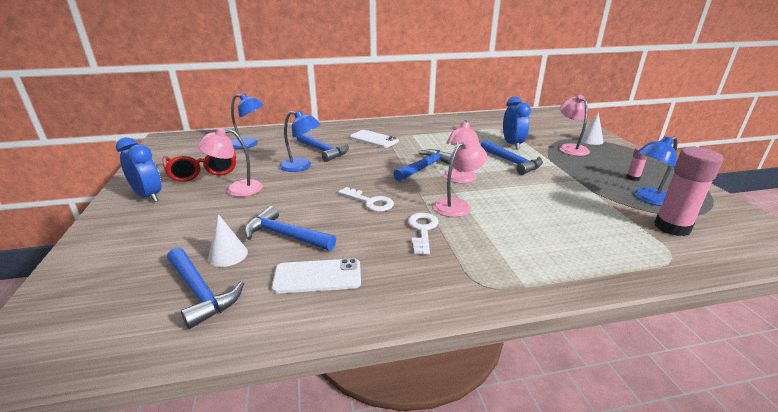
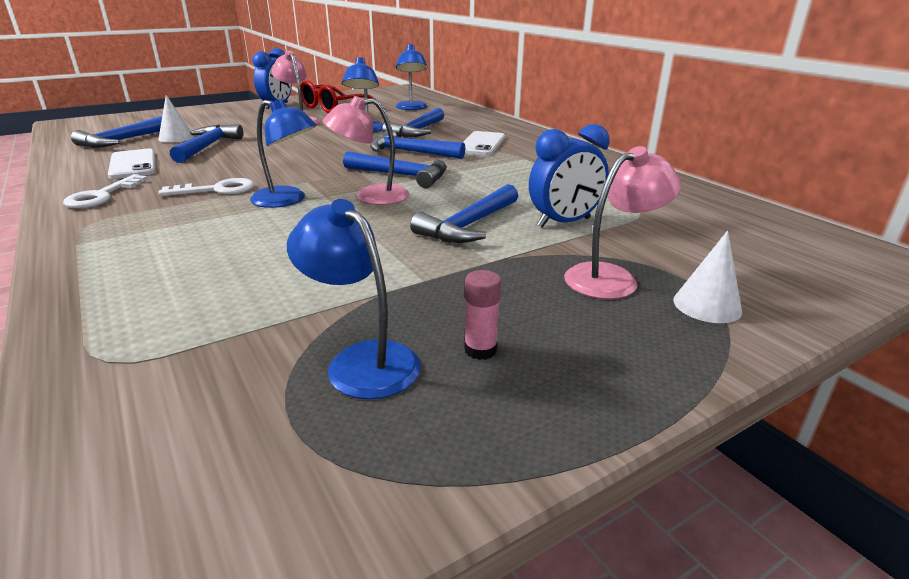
camera: 70 degrees right, 0 degrees up
(370, 202) = (284, 163): white key -> white key (102, 196)
(375, 159) = (410, 152): none -> blue hammer
(457, 205) = (287, 200): pink lamp -> blue lamp
(672, 227) = (226, 377): pink glue stick -> none

